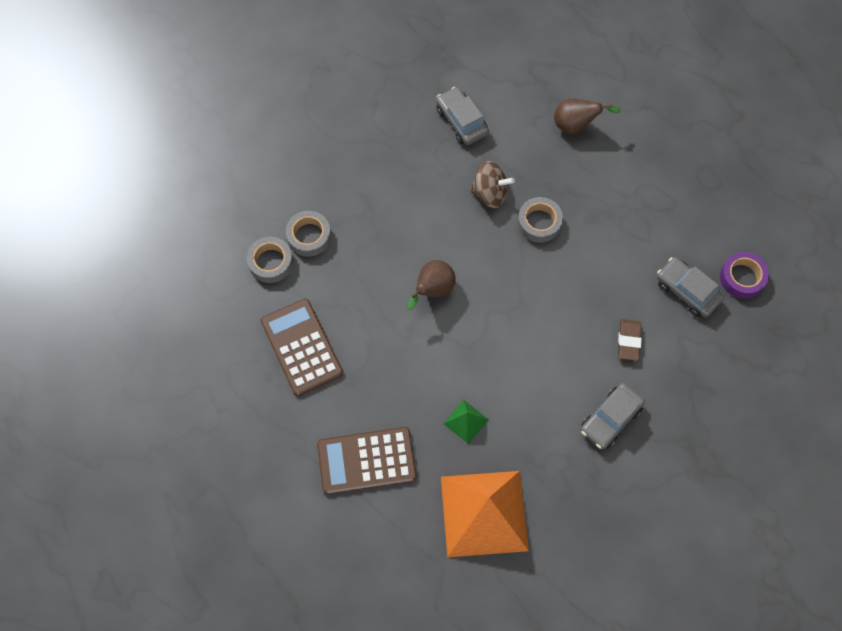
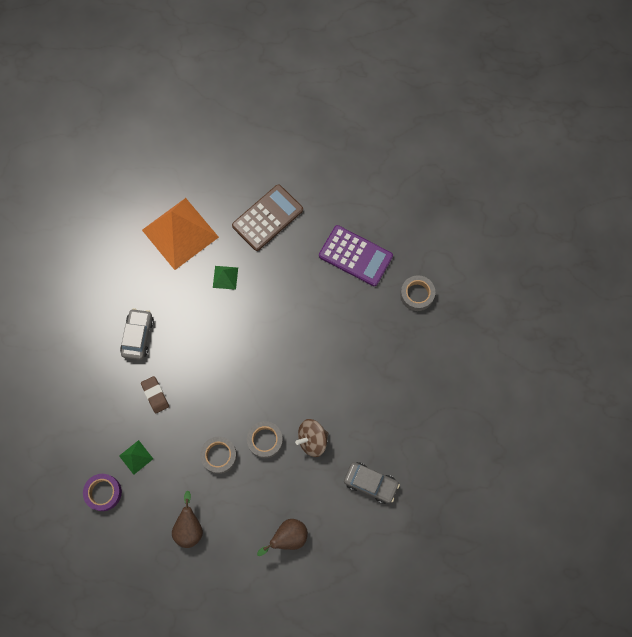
camera: 145 degrees right, 5 degrees up
(301, 347) = (355, 256): brown calculator -> purple calculator
(309, 236) = (407, 327): grey tape -> grey tape (219, 455)
(432, 290) = (302, 345): brown pear -> brown pear (189, 527)
(687, 291) = (136, 457): grey car -> green pyramid

